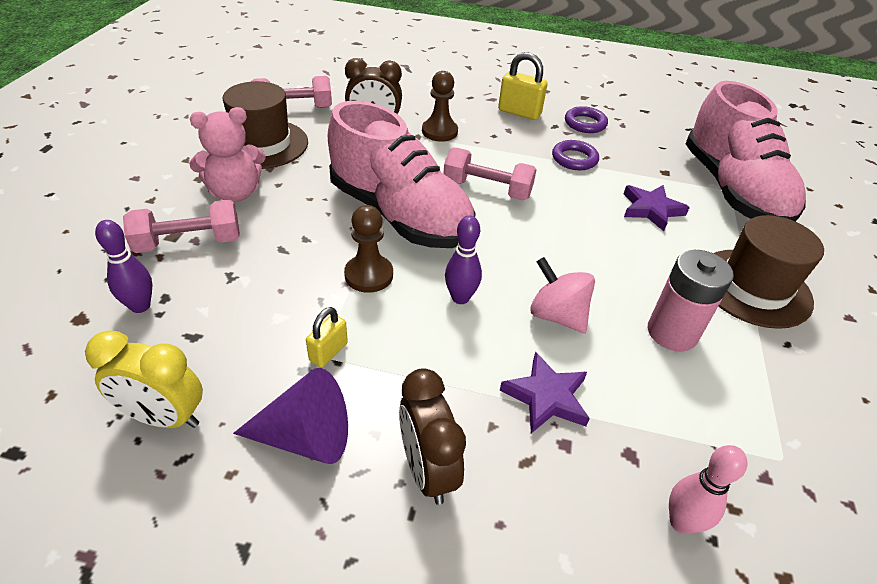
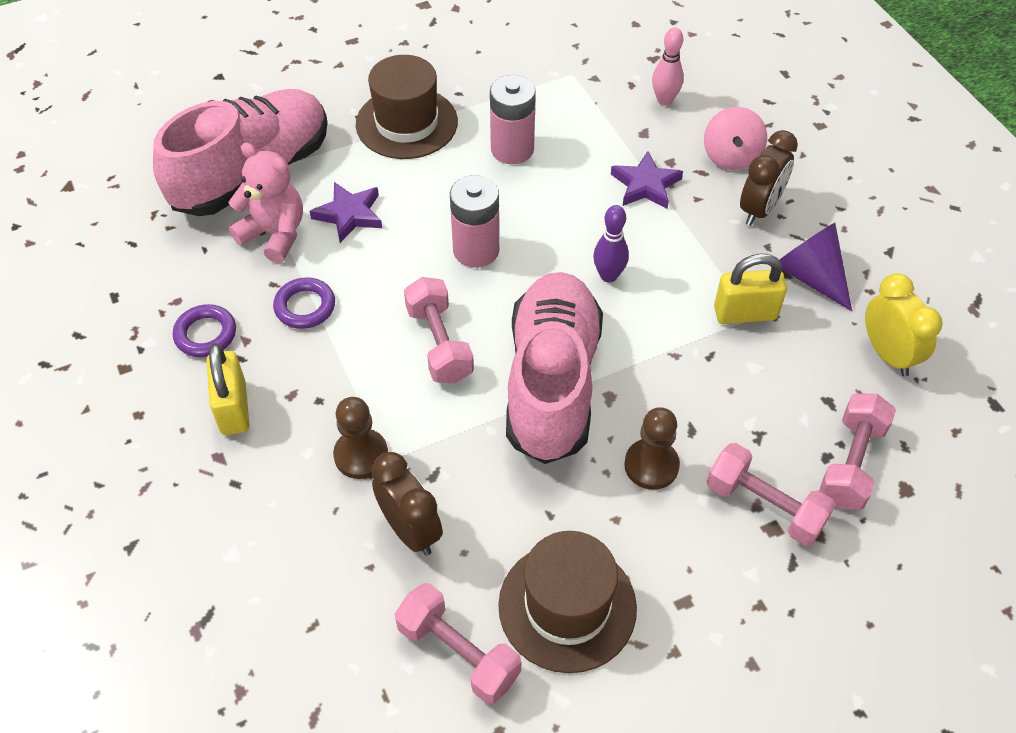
camera: 125 degrees left, 10 degrees up
(140, 306) = (851, 463): purple bowling pin -> pink dumbbell
(235, 193) = (669, 542): pink teddy bear -> pink teddy bear (274, 234)
(328, 352) = (745, 313): yellow padlock -> yellow padlock, size x1.63
(369, 275) = (650, 347): brown pawn -> brown pawn (651, 465)
(557, 315) = (564, 213): pink spinning top -> pink spinning top (731, 157)
(558, 246) = (476, 250): none -> pink battery

